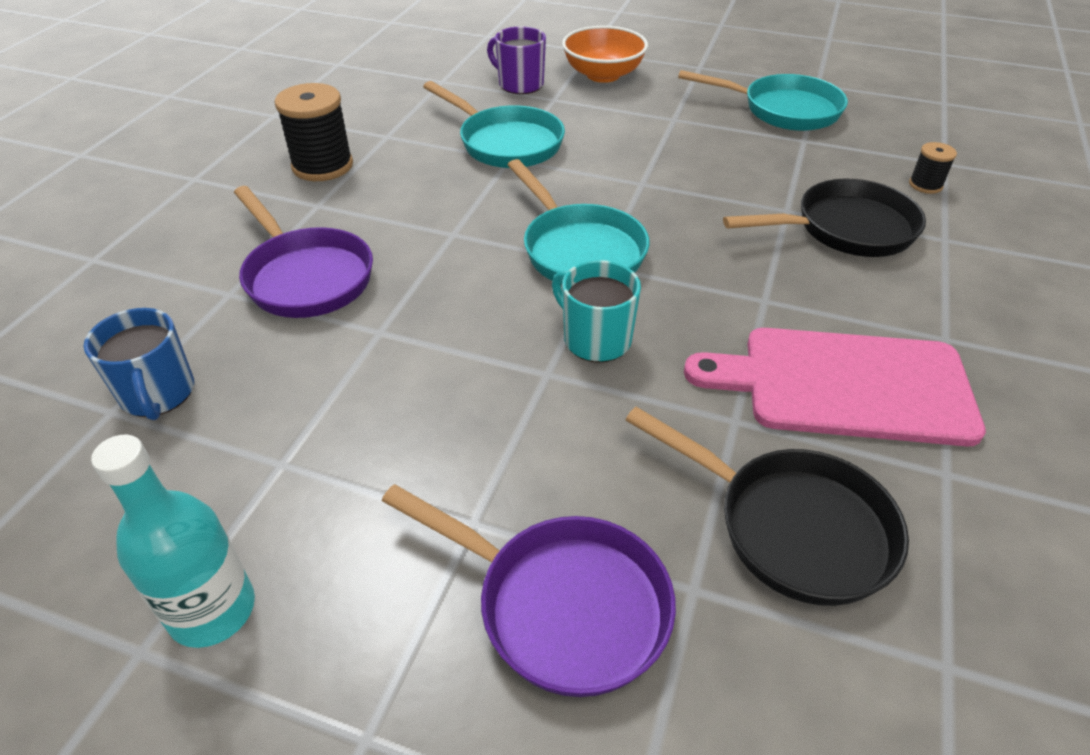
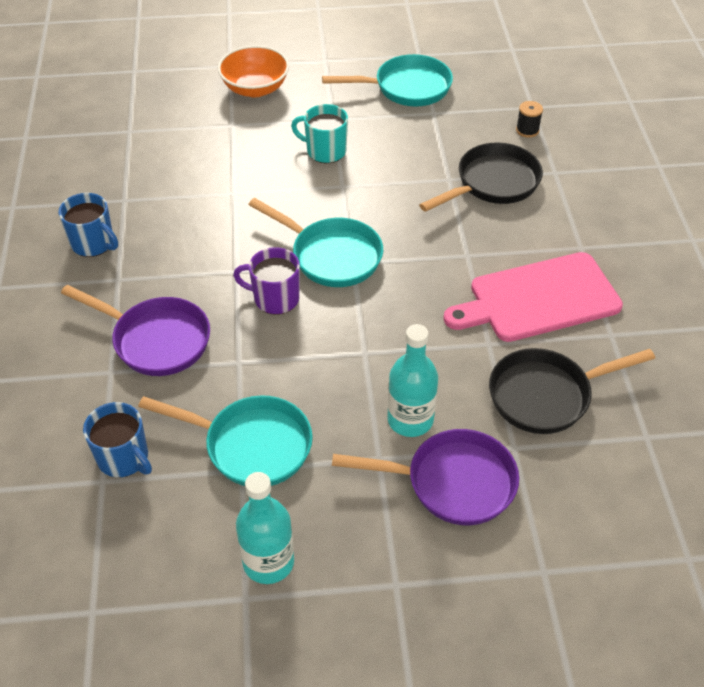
camera: 25 degrees left, 5 degrees up
(322, 166) = (94, 243): black spool -> blue mug
(505, 143) = (221, 179): turquoise pan -> turquoise pan (251, 445)
(519, 84) = (195, 117): purple mug -> purple mug (275, 298)
(554, 484) = (410, 420): none -> turquoise bottle
(595, 339) = (380, 319): turquoise mug -> turquoise mug (325, 151)
(791, 527) = (546, 395): black pan -> black pan turned 150 degrees clockwise

